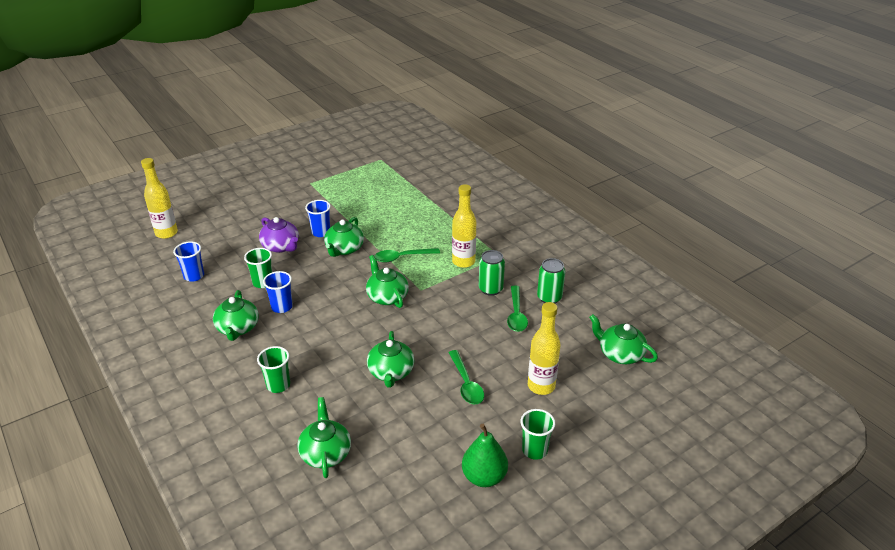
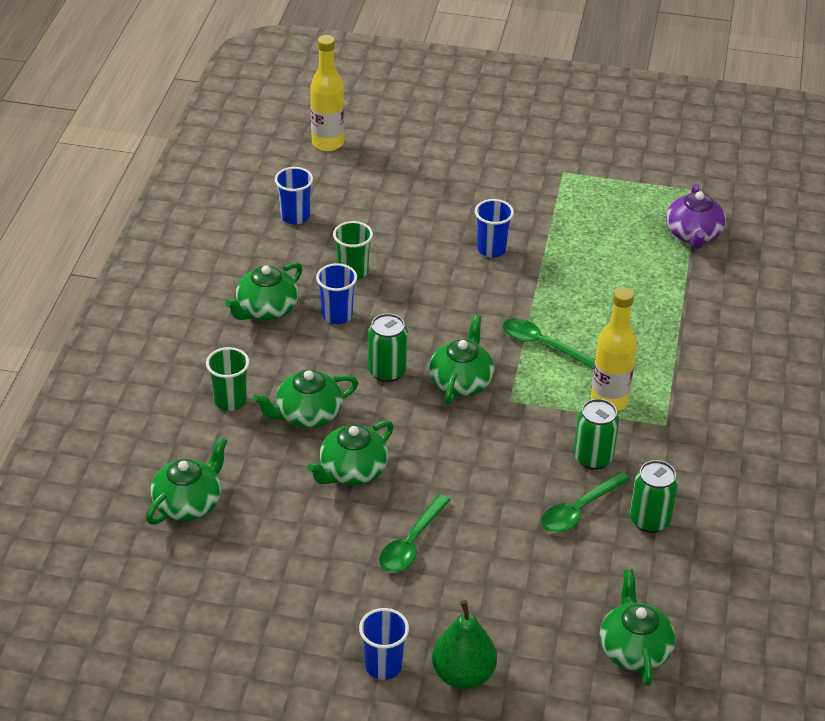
camera: 45 degrees right, 5 degrees up
(281, 246) = (425, 239): purple teapot -> purple teapot (693, 235)
(344, 249) = (490, 289): green teapot -> green teapot (307, 414)
(344, 316) = (387, 371): none -> green can
(484, 477) = (298, 648): green pear -> green pear (463, 674)
(534, 450) = (383, 666): green cup -> blue cup
(541, 386) = (487, 610): yellow bottle -> none

